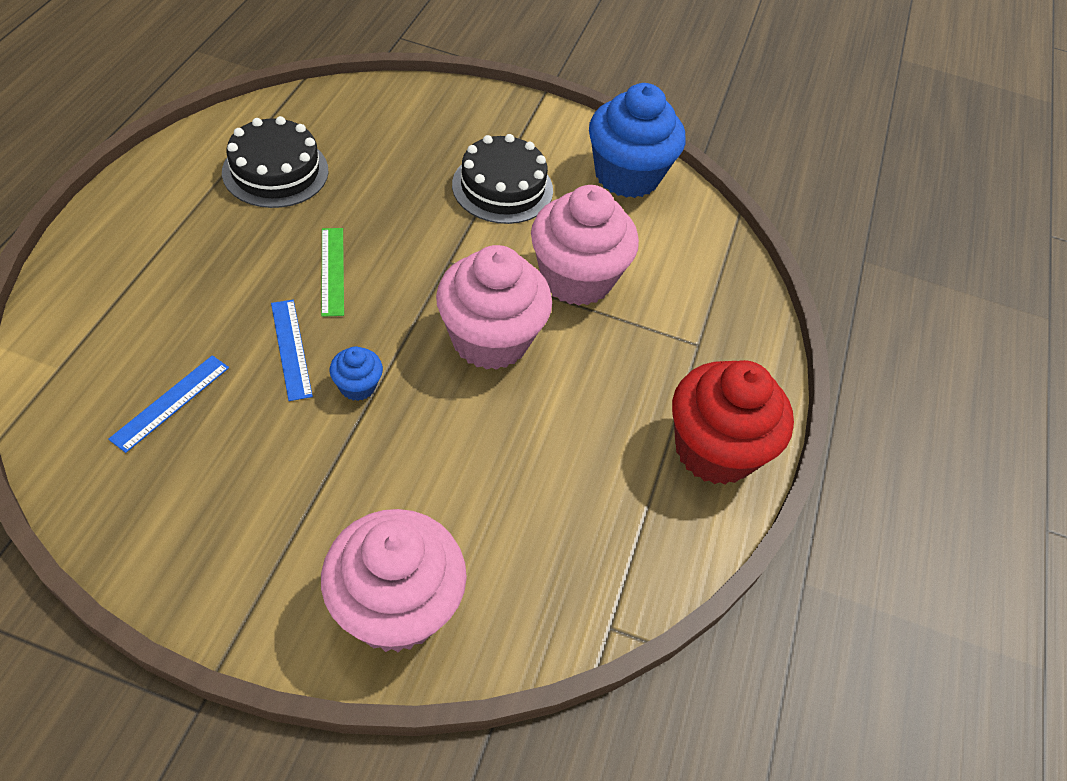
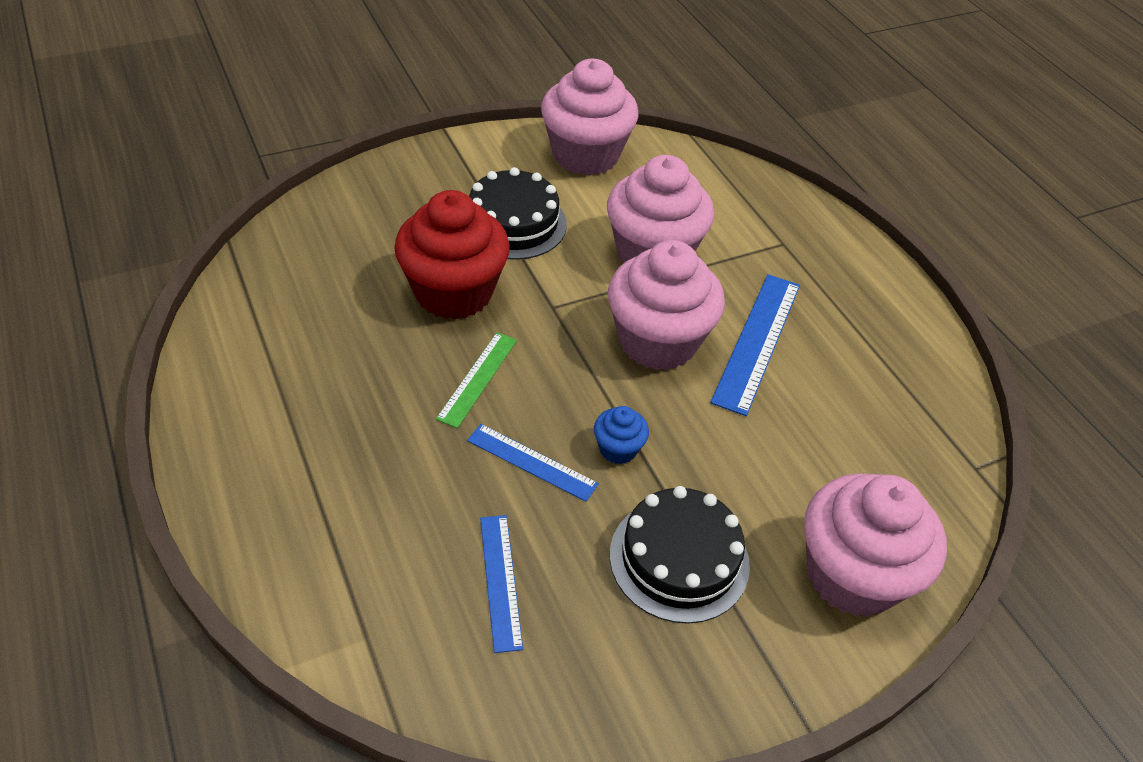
camera: 40 degrees left, 5 degrees down
(275, 171) = (316, 334): black cake -> black cake (679, 559)
(332, 271) = (478, 378): green ruler -> green ruler turned 75 degrees clockwise
(566, 396) = (757, 341): none -> blue ruler
(627, 175) = (585, 155): blue cupcake -> pink cupcake
(714, 450) = (880, 305): red cupcake -> red cupcake (453, 292)

